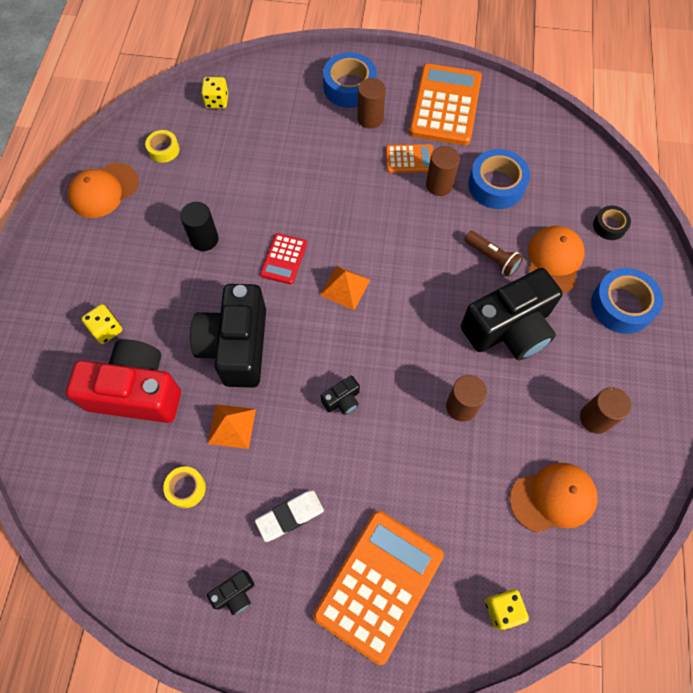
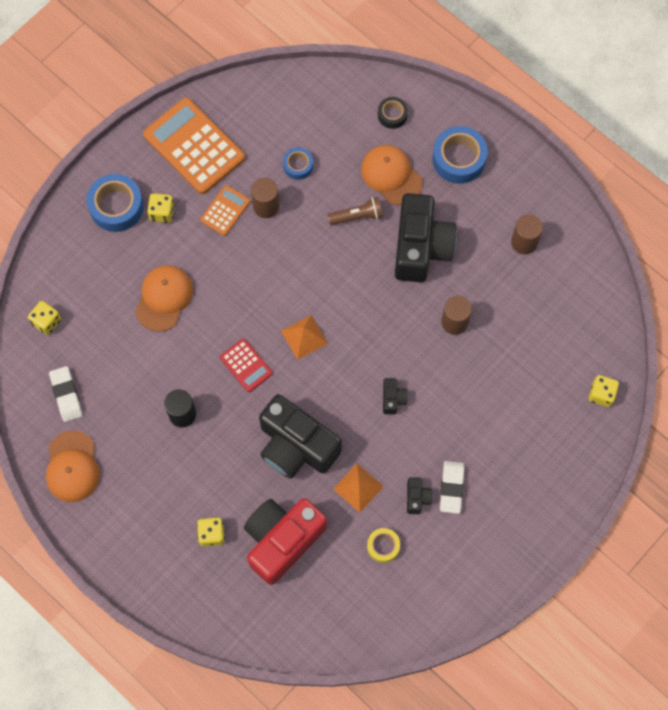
camera: 55 degrees left, 5 degrees up
(164, 150) = (66, 395): yellow tape -> white eraser
(235, 594) = (479, 556): black camera -> black camera (417, 498)
(370, 118) = (162, 213): brown cylinder -> yellow dice
(379, 584) = (535, 460): orange calculator -> none
(496, 185) = (298, 166): blue tape -> blue tape, size x0.56
(553, 498) = (556, 311): orange cap -> orange cap (164, 298)

